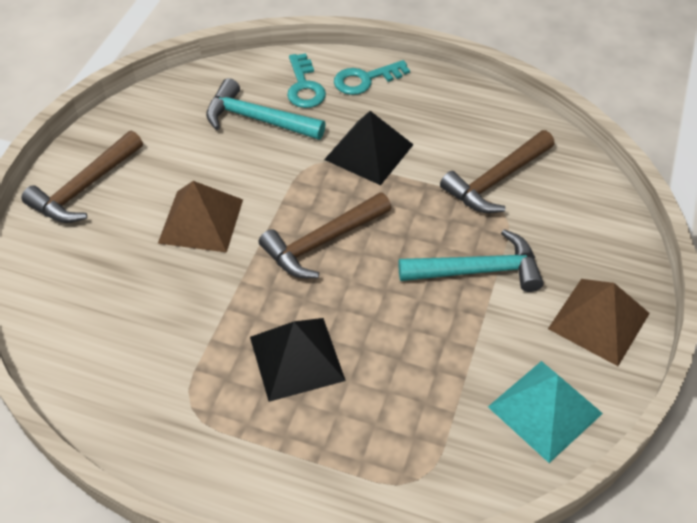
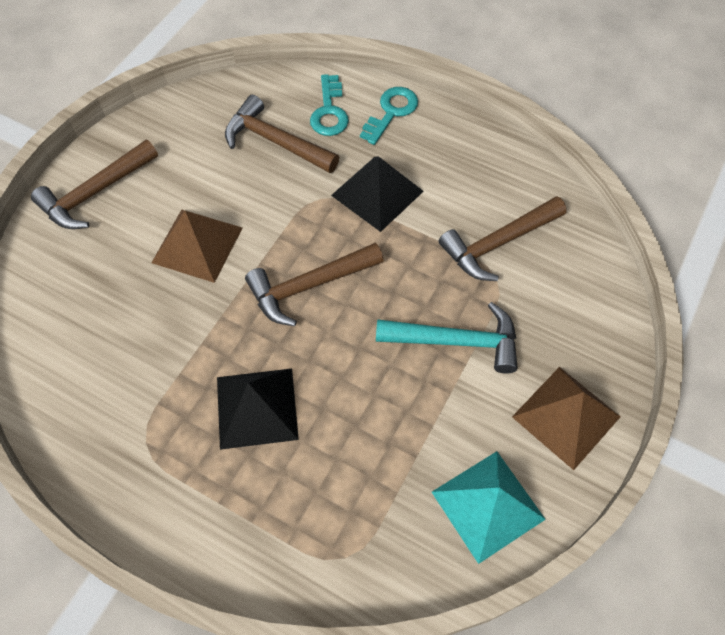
camera: 10 degrees right, 10 degrees up
(258, 119) = (276, 142): turquoise hammer -> brown hammer
(365, 80) = (391, 112): turquoise key -> turquoise key turned 135 degrees clockwise

